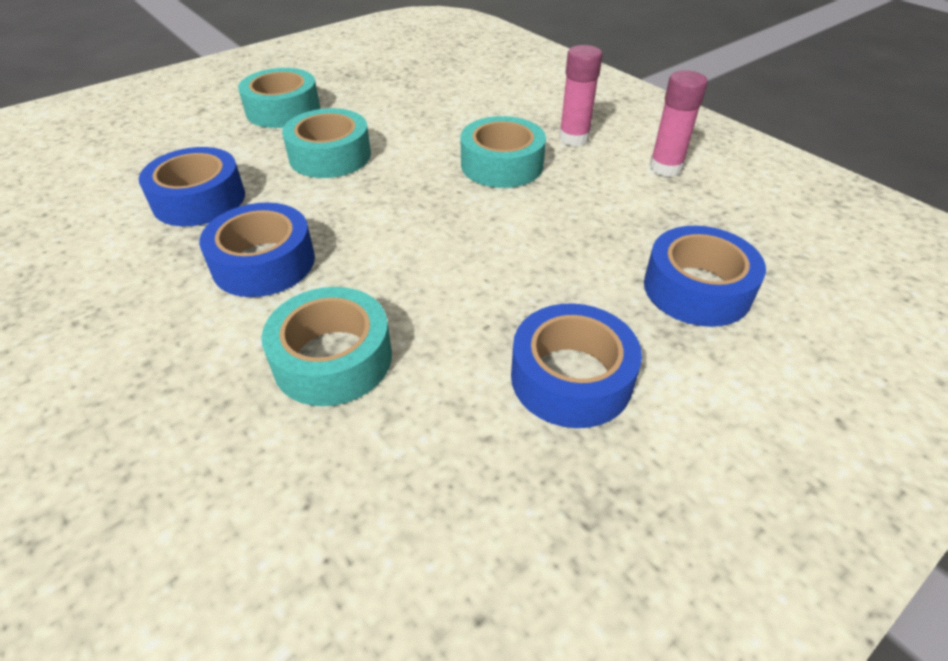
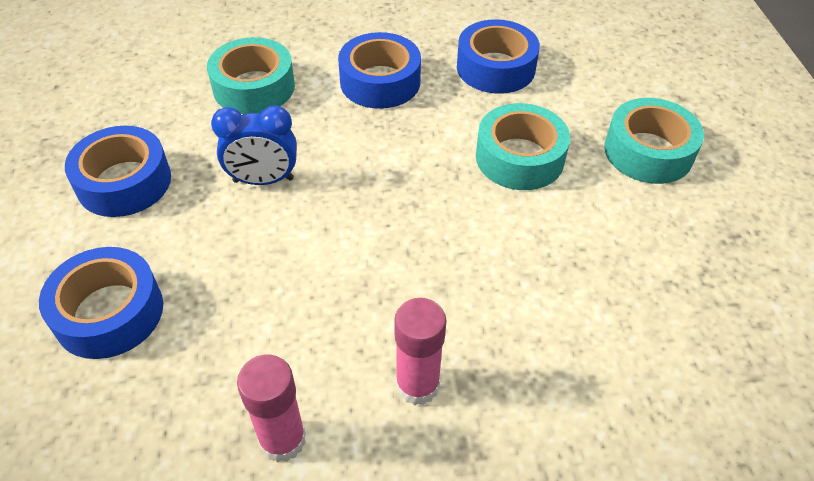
camera: 120 degrees right, 5 degrees up
(474, 276) = (263, 180): none -> blue clock
(502, 165) = (409, 280): turquoise tape -> none

